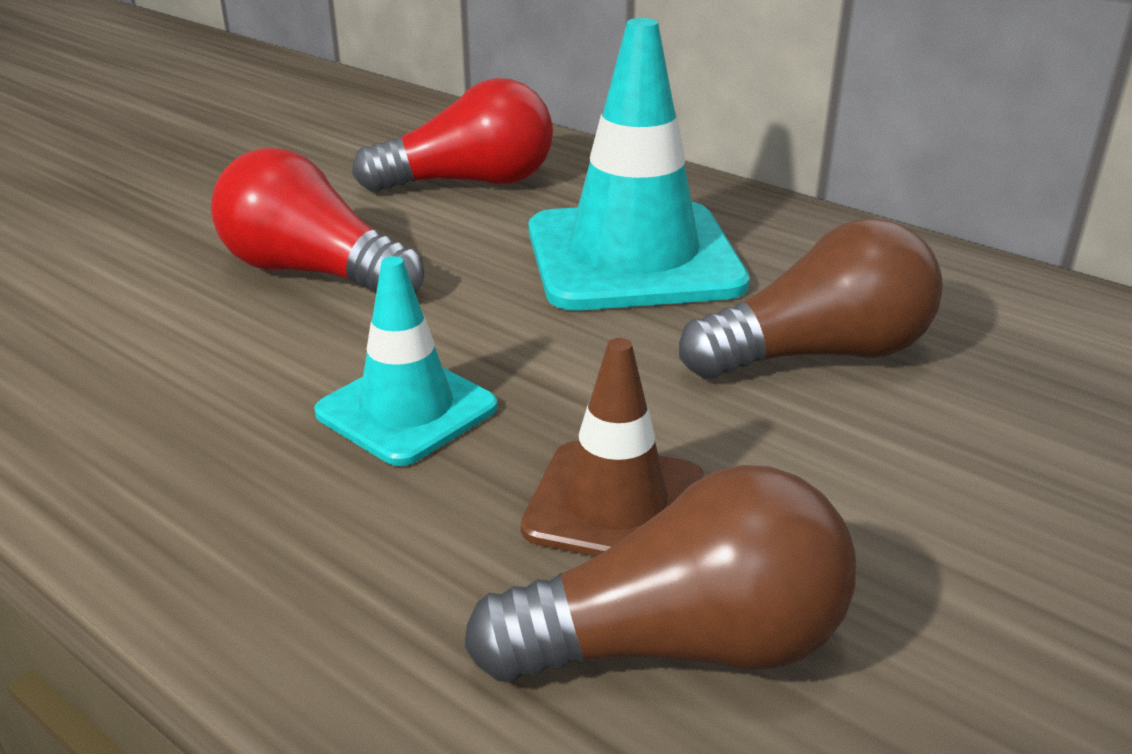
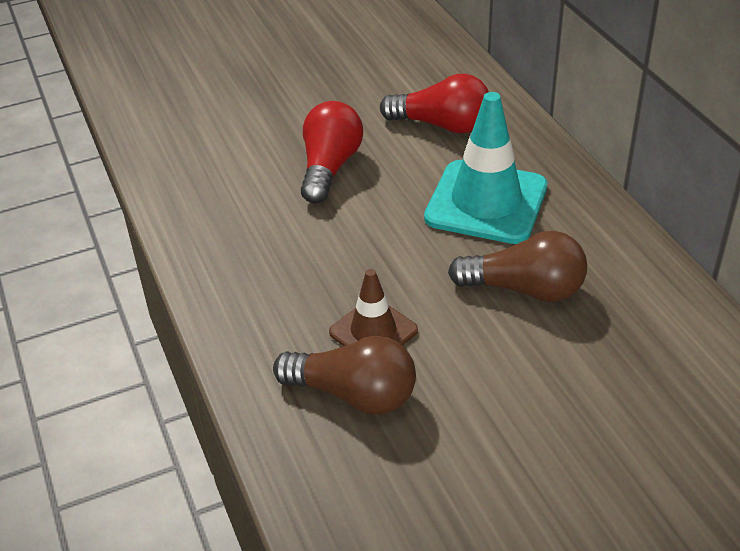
camera: 30 degrees right, 10 degrees up
(313, 272) = (330, 167): red light bulb -> red light bulb turned 45 degrees clockwise
(406, 410) = (323, 259): turquoise traffic cone -> none

